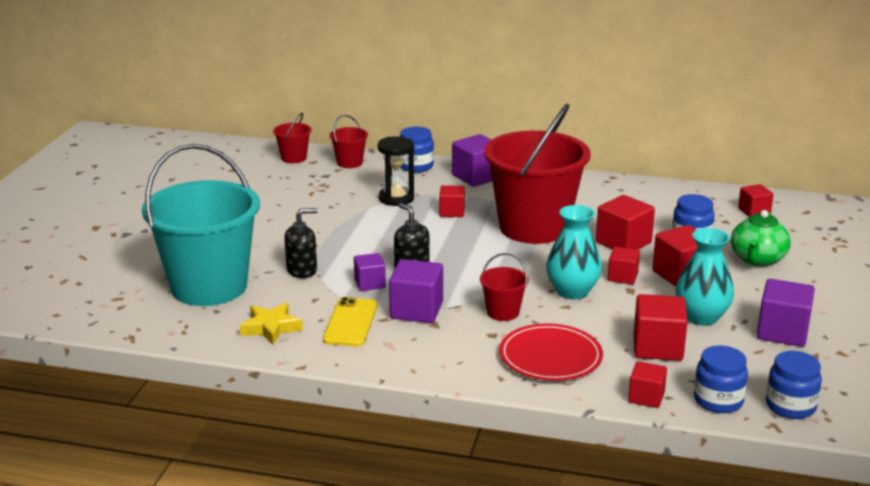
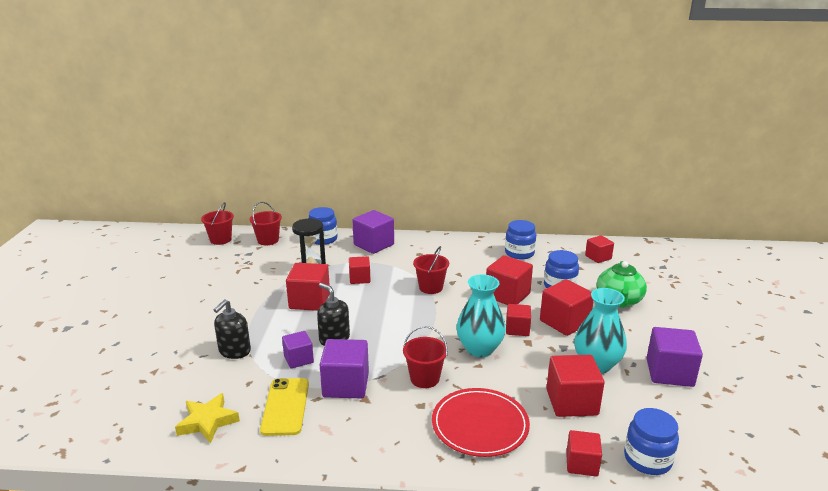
camera: 10 degrees left, 0 degrees up
(209, 287) = (145, 379): turquoise bucket -> none
(302, 270) = (234, 351): black soap dispenser -> black soap dispenser turned 150 degrees clockwise
(390, 230) = (309, 301): none -> red cube
(534, 227) = (431, 287): red bucket -> red bucket, size x0.41
(790, 406) = (713, 457): blue jar -> blue jar (519, 253)

